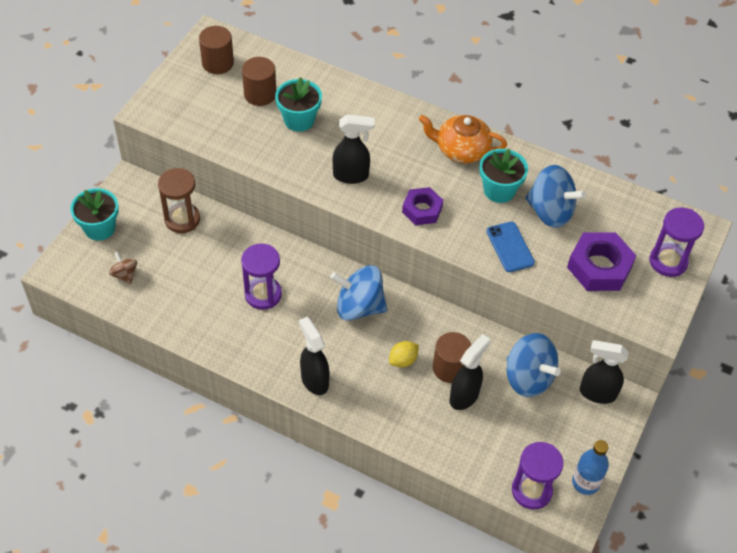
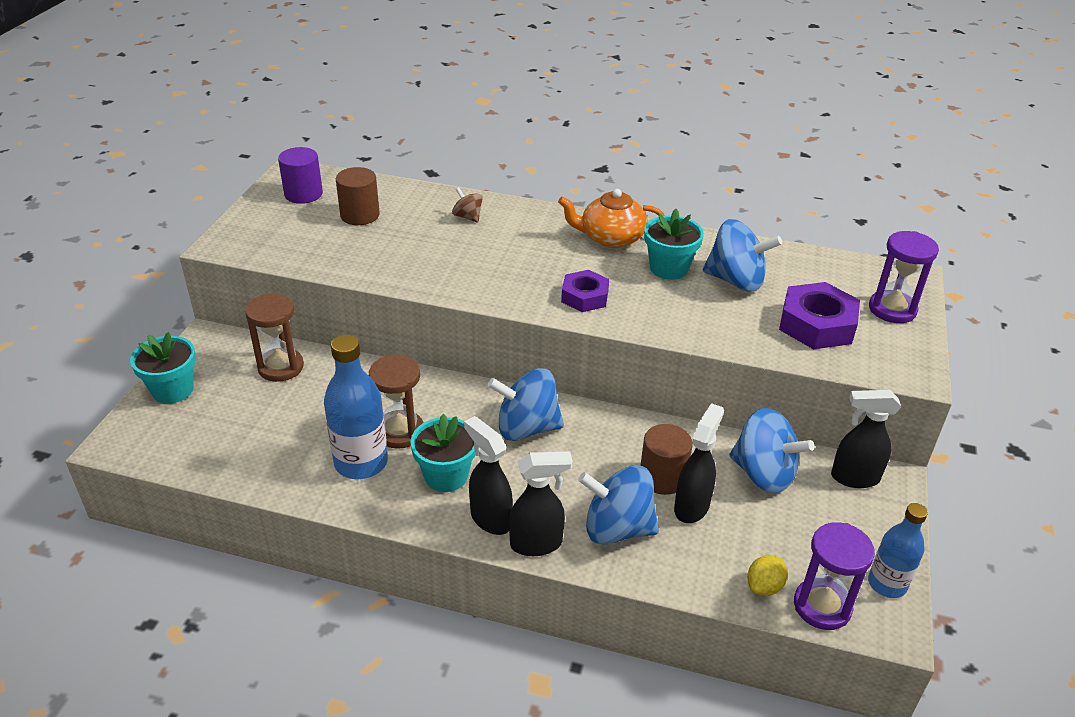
camera: 10 degrees left, 15 degrees down
(124, 275) = (211, 435): brown spinning top -> brown spinning top (467, 217)
(217, 63) = (303, 194): brown cylinder -> purple cylinder
(230, 317) = (361, 462): none -> blue bottle
(263, 294) = (400, 432): purple hourglass -> brown hourglass
(299, 120) = (412, 232): turquoise flower pot -> turquoise flower pot (446, 475)
(351, 175) = (489, 275): black spray bottle -> black spray bottle (537, 544)
(403, 360) = (600, 478): yellow lemon -> yellow lemon (764, 586)
(404, 404) = (617, 528): none -> blue spinning top
(510, 247) = (703, 319): blue phone -> none

